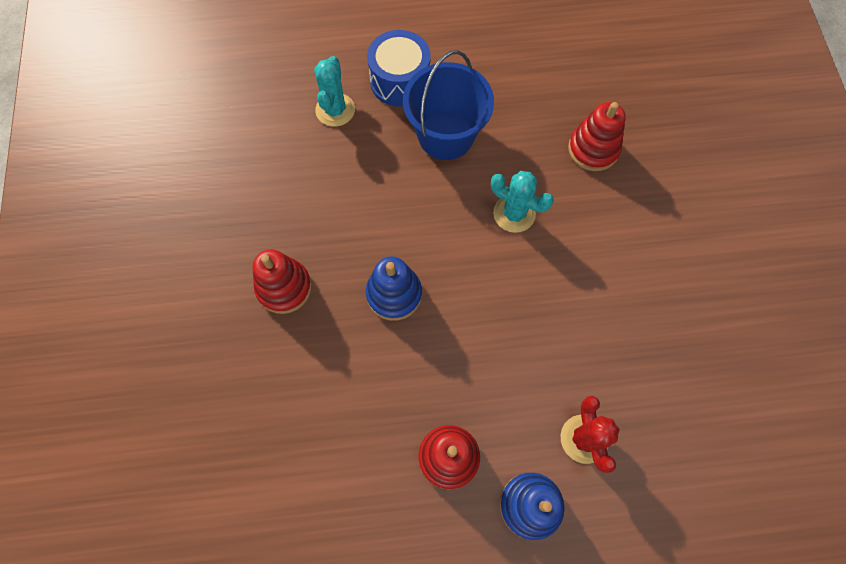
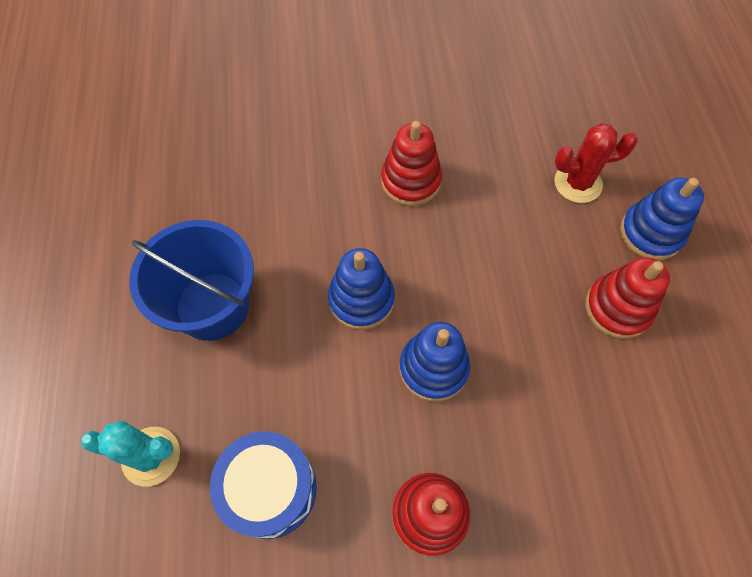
camera: 90 degrees left, 5 degrees down
(400, 81) = (116, 365): blue drum -> blue drum (270, 489)
(453, 240) = (361, 299): none -> blue stacking toy
(514, 213) = (328, 233): turquoise cactus -> none
(593, 149) = (249, 151): red stacking toy -> red stacking toy (411, 181)

